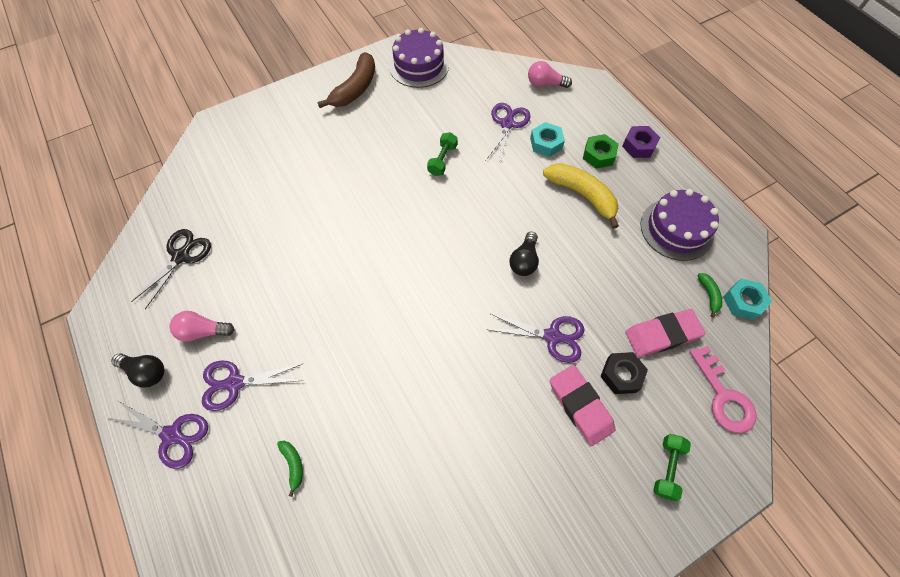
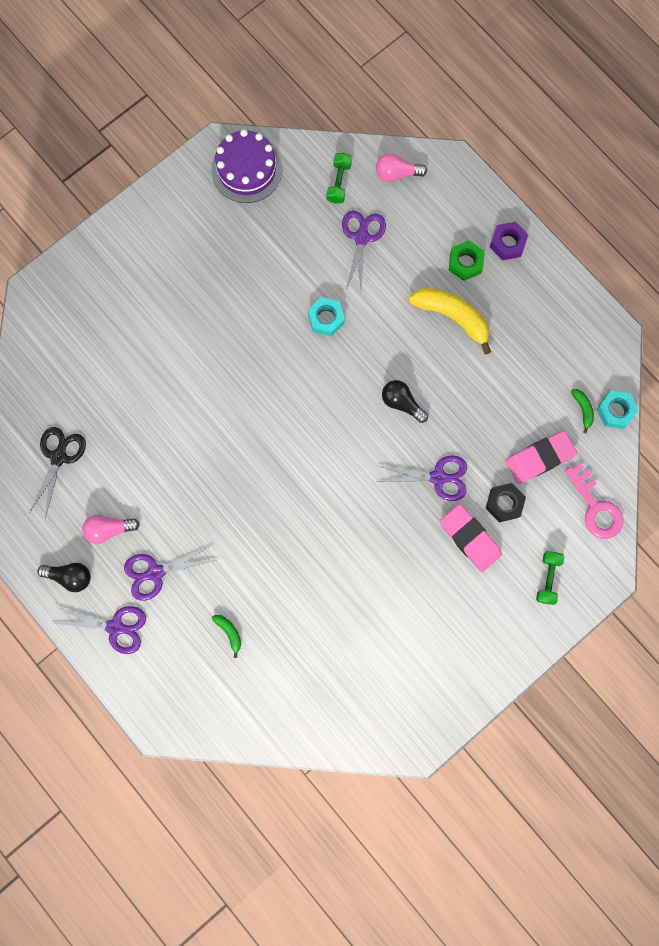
camera: 10 degrees left, 15 degrees up
(355, 89) = (181, 216): brown banana -> none
(442, 160) = (299, 297): green dumbbell -> green dumbbell (339, 182)
(524, 260) = (402, 403): black light bulb -> black light bulb turned 120 degrees clockwise
(546, 143) = (407, 257): turquoise nut -> turquoise nut (326, 319)
(676, 229) = (550, 341): purple cake -> none

